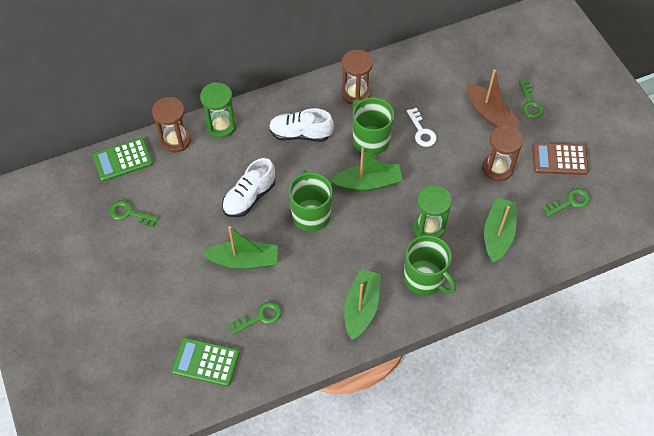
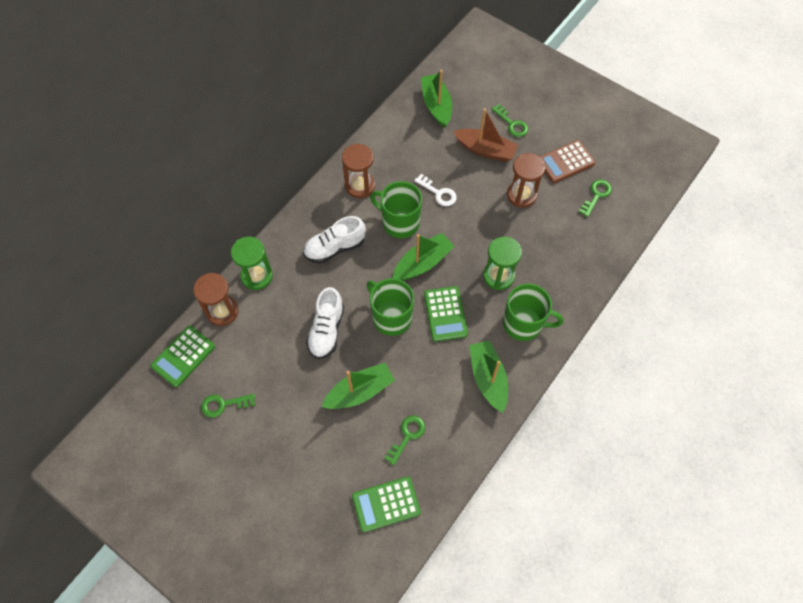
camera: 30 degrees left, 5 degrees up
(359, 235) = (445, 314): none -> green calculator
(498, 234) = (557, 253): green boat -> green boat (436, 105)

